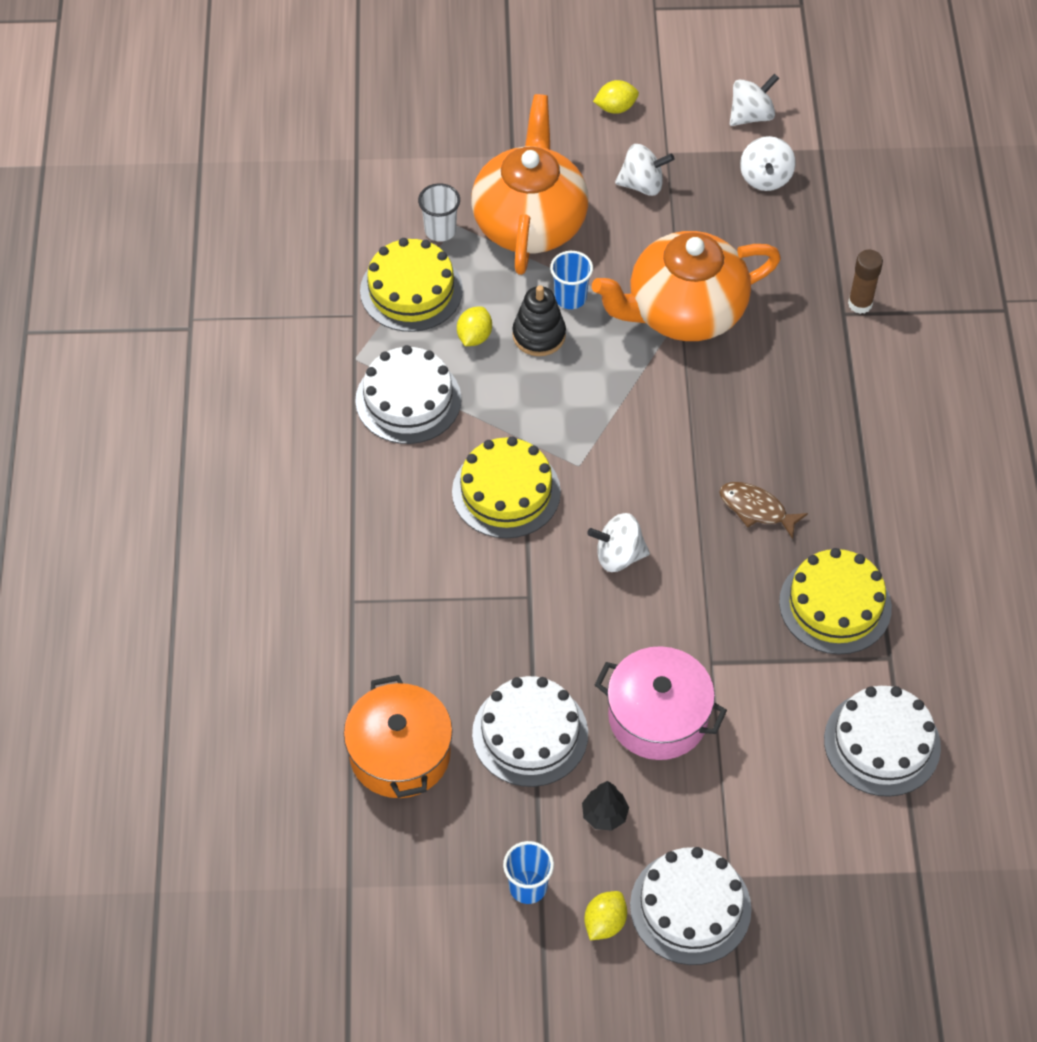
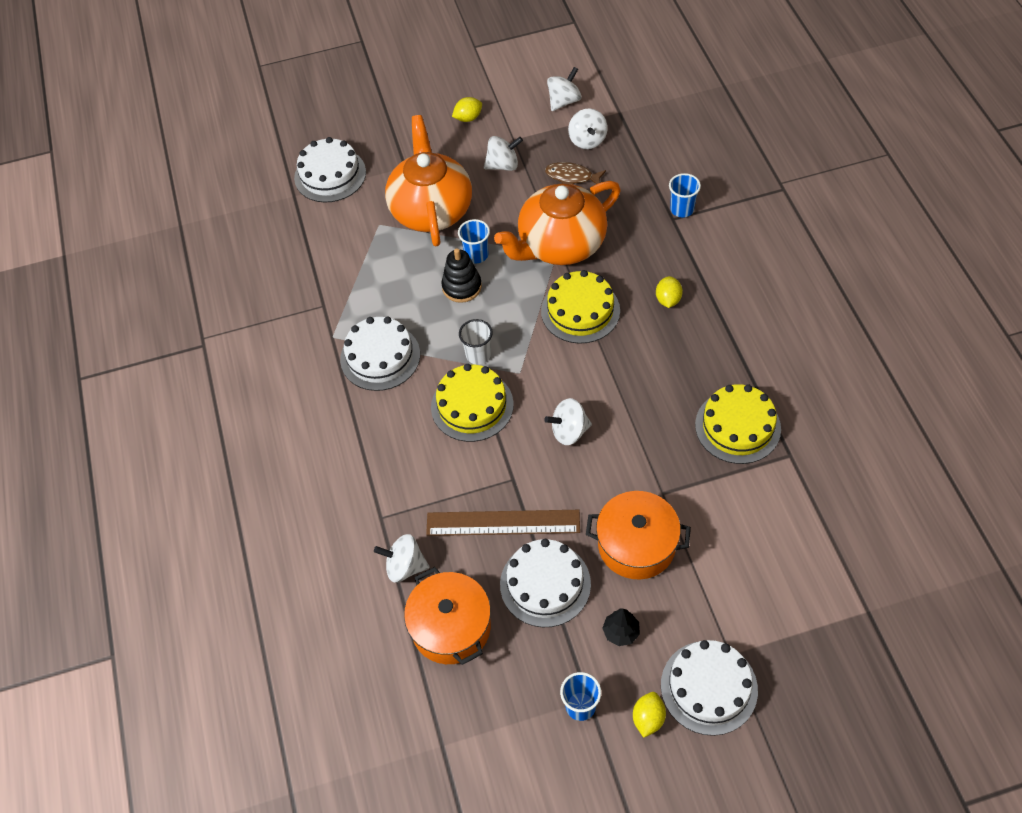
camera: 10 degrees left, 0 degrees up
(365, 668) = (405, 566): none -> white spinning top
(411, 290) = (360, 278): yellow cake -> yellow cake (580, 311)
(440, 230) = (368, 231): white cup -> white cup (478, 355)
(474, 337) = (415, 299): yellow lemon -> yellow lemon (668, 300)
(501, 647) = (503, 523): none -> brown ruler
(658, 716) = (636, 545): pink pot -> orange pot
(756, 509) = (657, 371): brown fish -> brown fish (572, 176)
(860, 304) = (682, 209): brown glue stick -> blue cup
(882, 743) = (807, 520): white cake -> white cake (330, 175)

